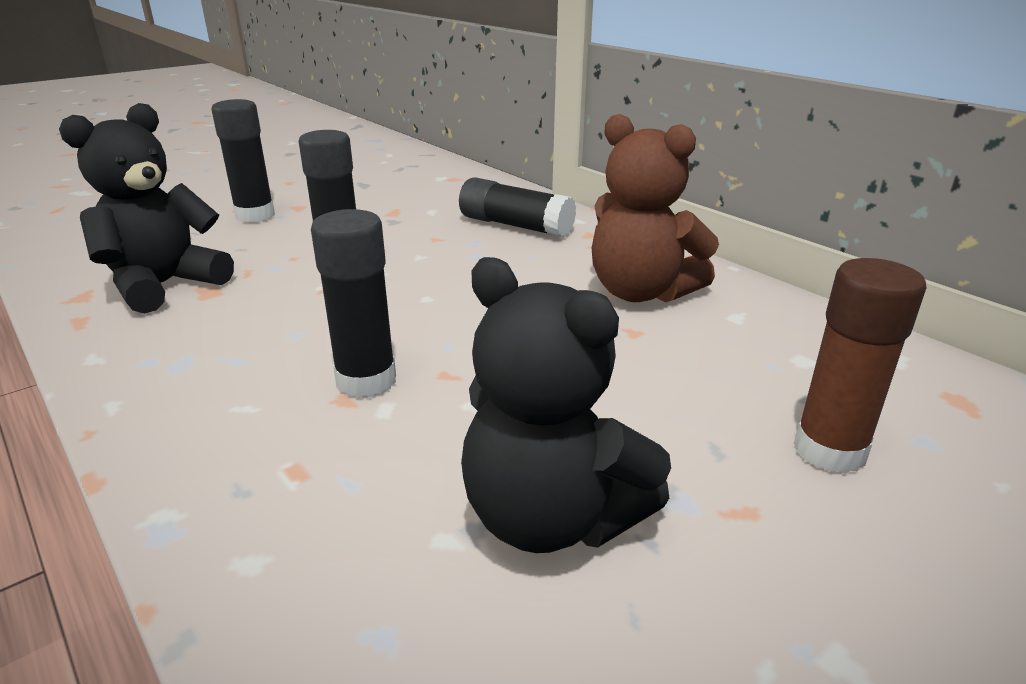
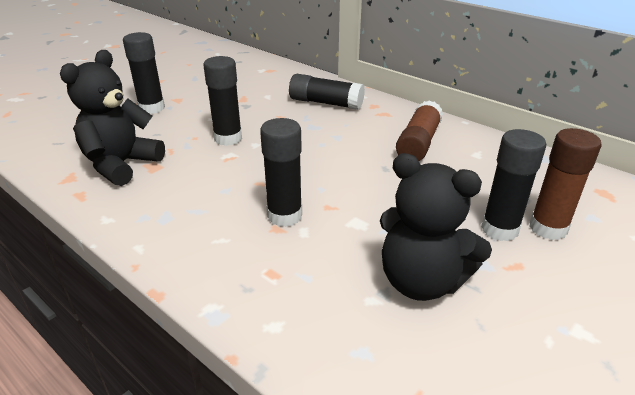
camera: 10 degrees left, 5 degrees up
(641, 292) = (418, 143): brown teddy bear -> brown glue stick
(734, 442) = (499, 229): none -> black glue stick

